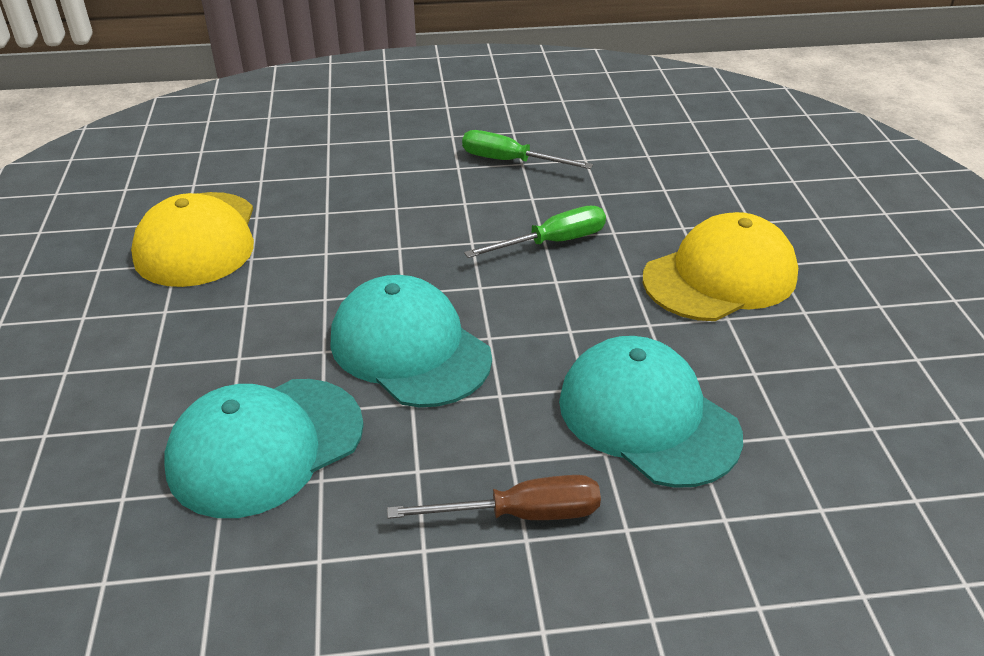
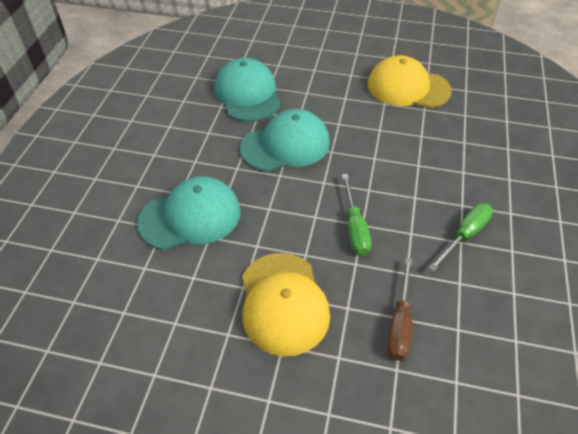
camera: 110 degrees right, 10 degrees up
(521, 514) = (166, 156): brown screwdriver -> brown screwdriver (400, 323)

